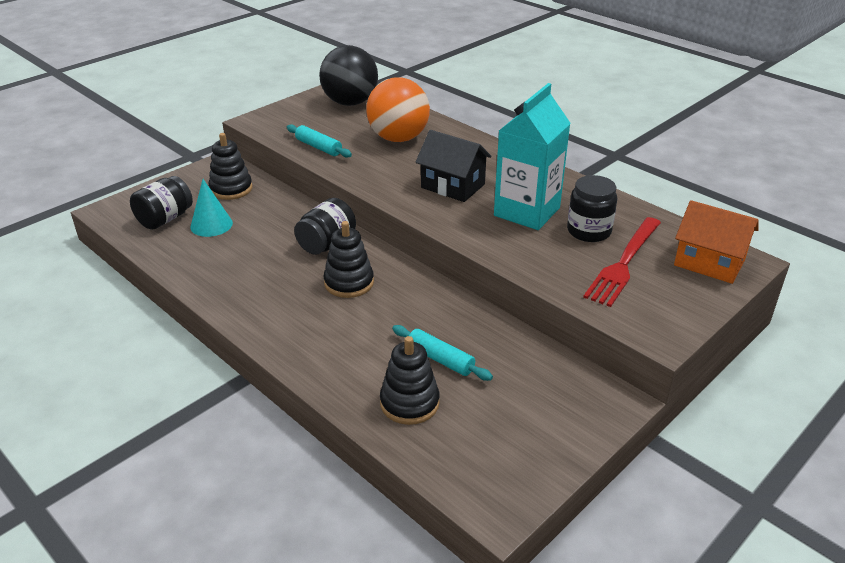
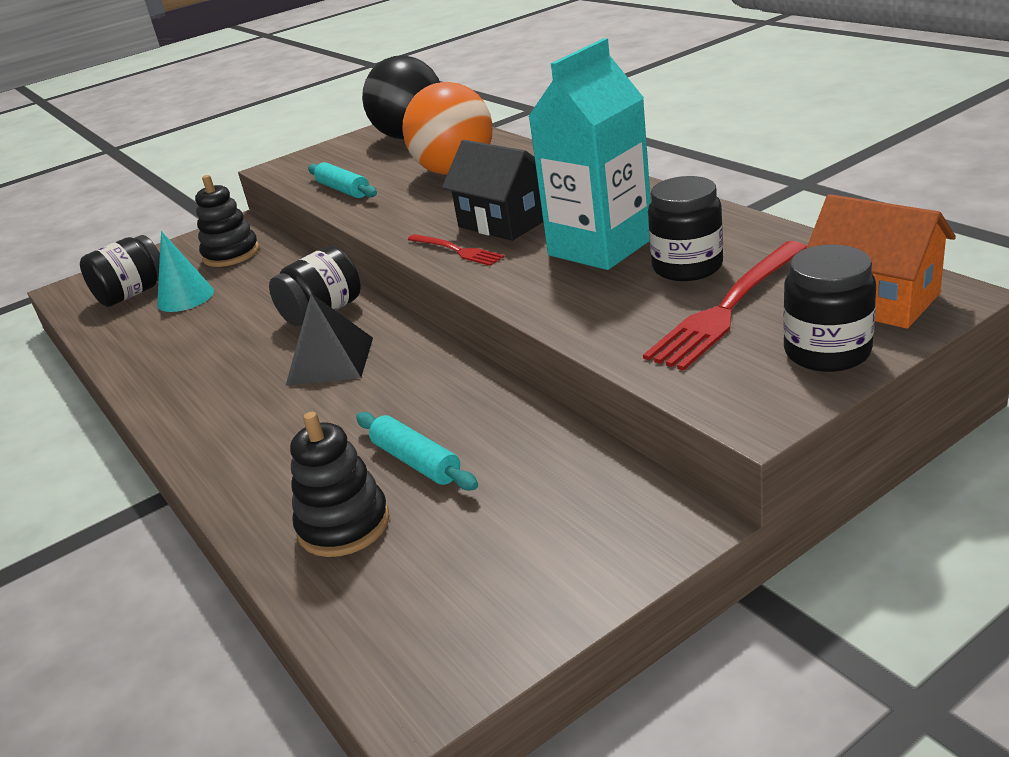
camera: 15 degrees right, 5 degrees down
(349, 283) = (330, 361): black stacking toy -> black pyramid
(428, 207) = (457, 251): none -> red fork
(691, 297) = (827, 352): none -> black jar

